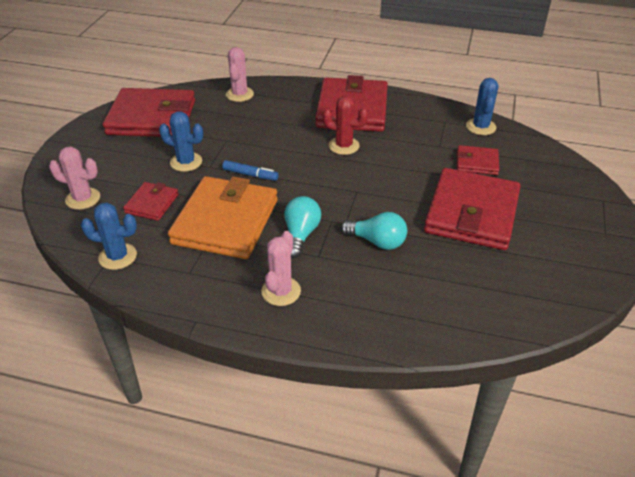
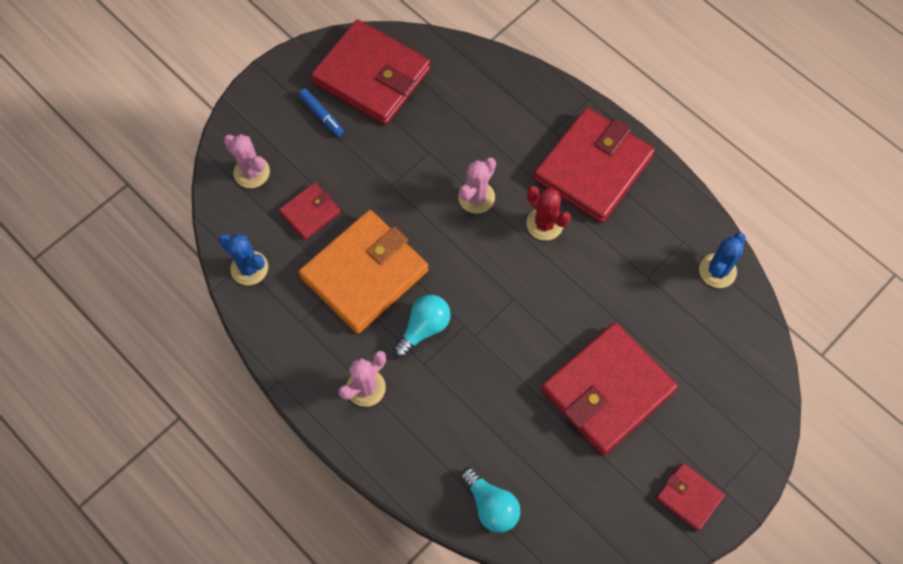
camera: 30 degrees right, 25 degrees up
(186, 162) = (371, 167): blue cactus -> none
(239, 94) = (484, 80): pink cactus -> pink cactus (476, 197)
(250, 175) = (423, 219): blue marker -> blue marker (321, 115)
(377, 241) = (489, 376): turquoise light bulb -> turquoise light bulb (491, 505)
(476, 163) = (668, 323): red wallet -> red wallet (689, 497)

